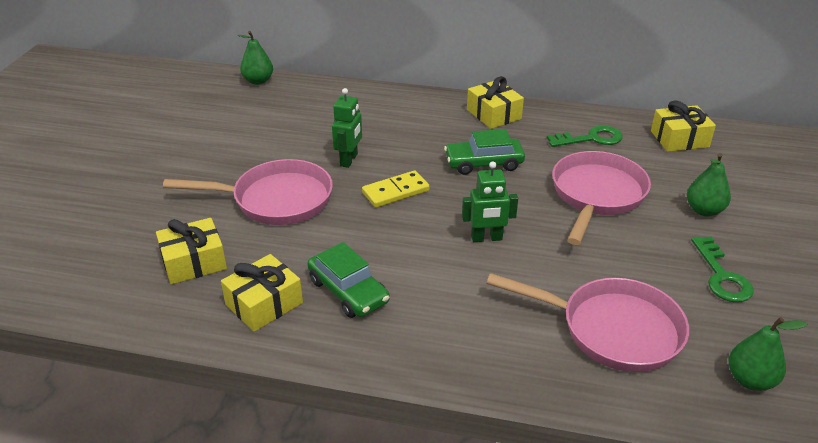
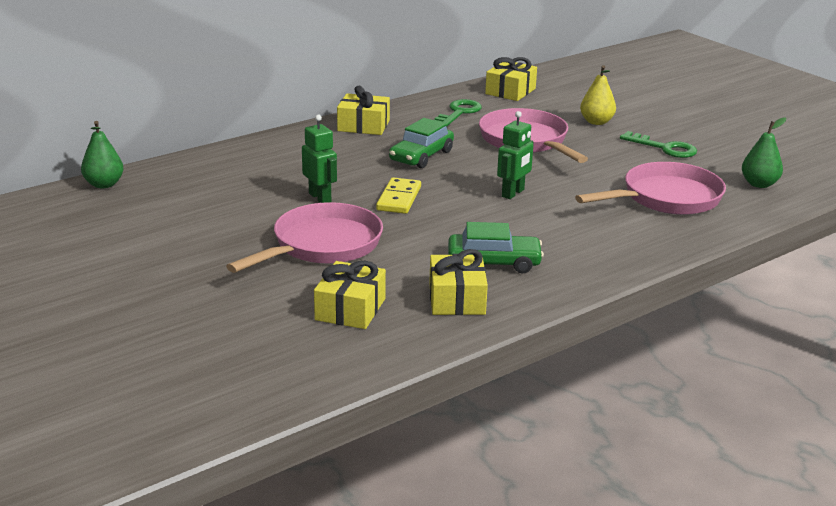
camera: 50 degrees left, 10 degrees down
(704, 210) = (596, 122): green pear -> yellow pear

